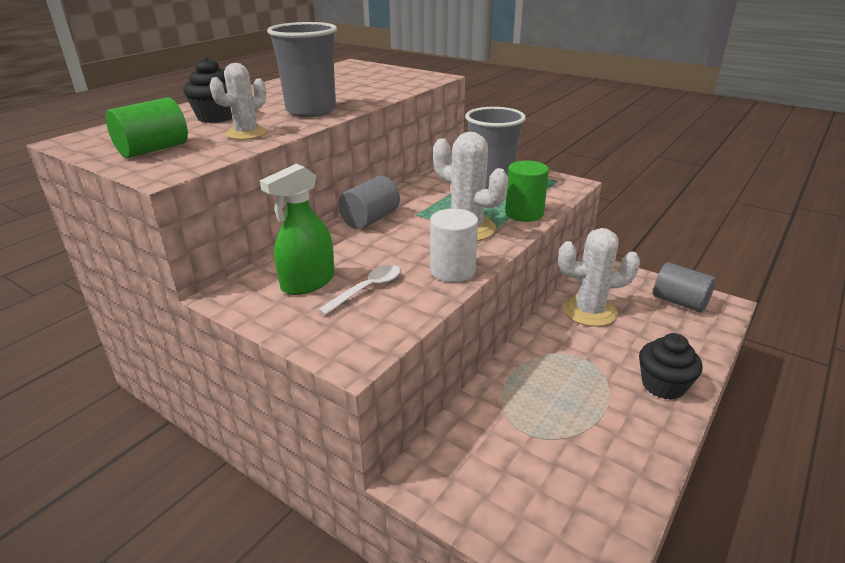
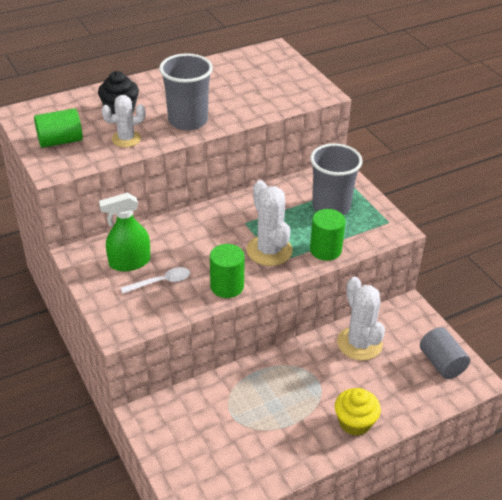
camera: 25 degrees right, 10 degrees up
(370, 219) = (208, 217): grey cylinder -> none
(452, 270) = (227, 286): white cylinder -> green cylinder
(589, 311) = (359, 343): white cactus -> white cactus turned 45 degrees clockwise
(663, 385) = (355, 422): black cupcake -> yellow cupcake

